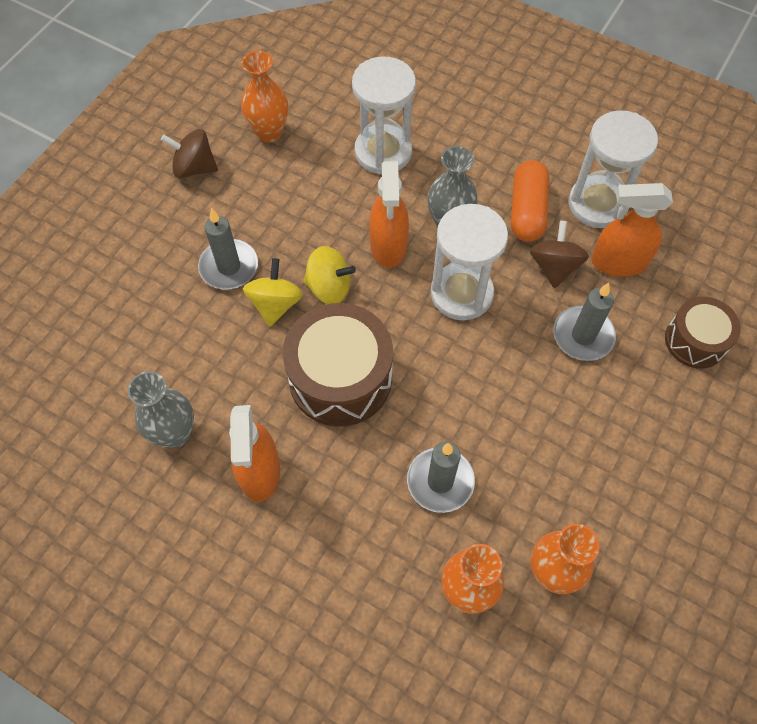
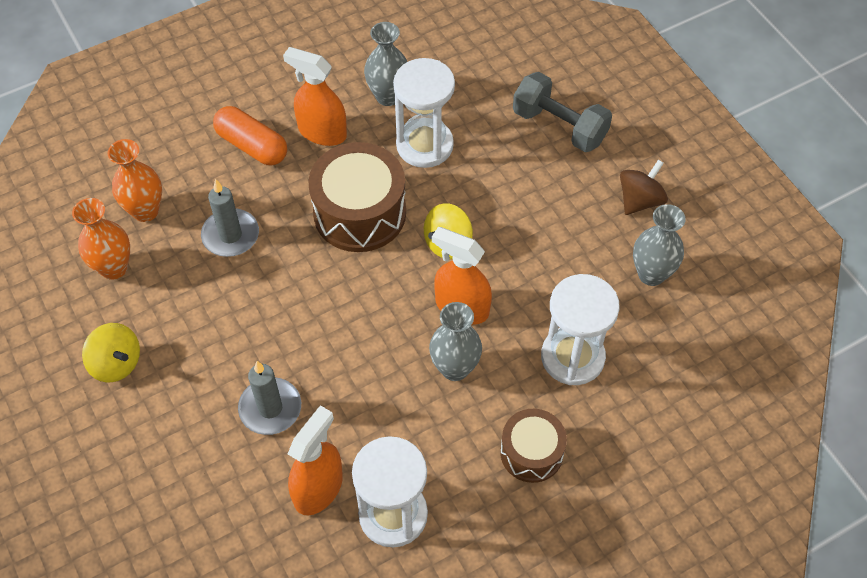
camera: 120 degrees right, 5 degrees down
(137, 261) = (559, 126): none -> grey dumbbell
(229, 267) = (514, 183): grey candle -> none
(269, 132) = (651, 274): orange vase -> grey vase
(275, 304) = (456, 199): yellow spinning top -> yellow spinning top (116, 363)
(461, 293) = (376, 337): white hourglass -> white hourglass (424, 145)
(527, 211) = (426, 444): orange capsule -> orange capsule (252, 146)
(554, 267) = (351, 429): brown spinning top -> none
(695, 341) = (198, 499): brown drum -> brown drum (531, 453)

